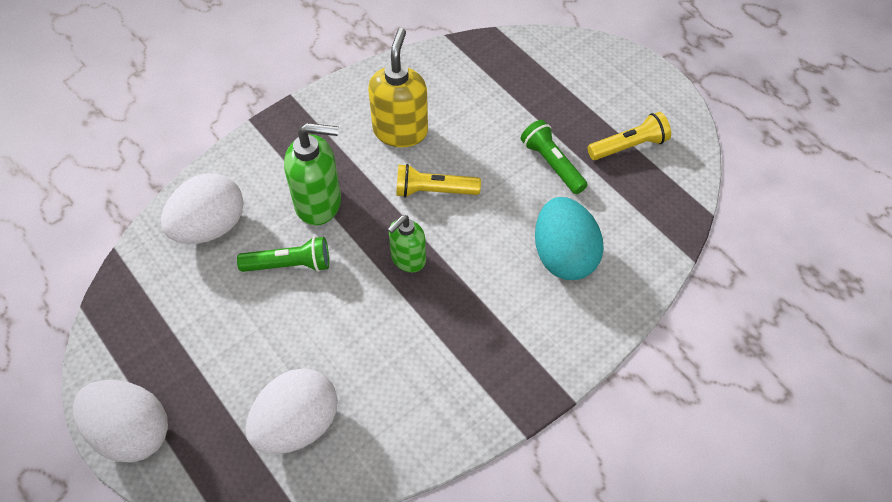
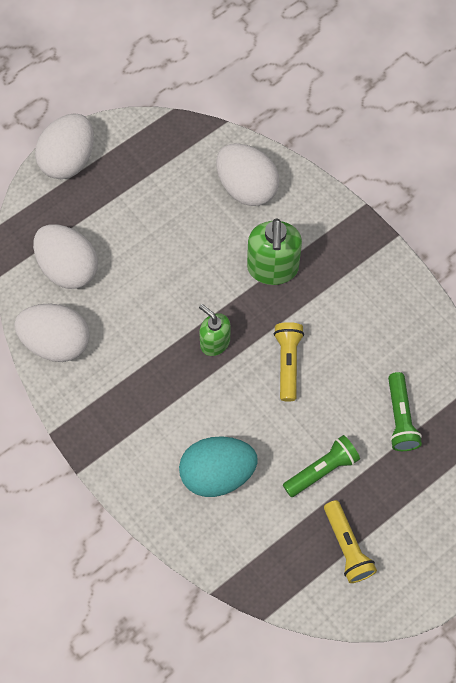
camera: 90 degrees right, 10 degrees up
(289, 265) = (209, 250): green flashlight -> green flashlight (400, 418)
(400, 131) = (357, 333): yellow soap dispenser -> none
(403, 434) = (56, 342): none -> white egg

